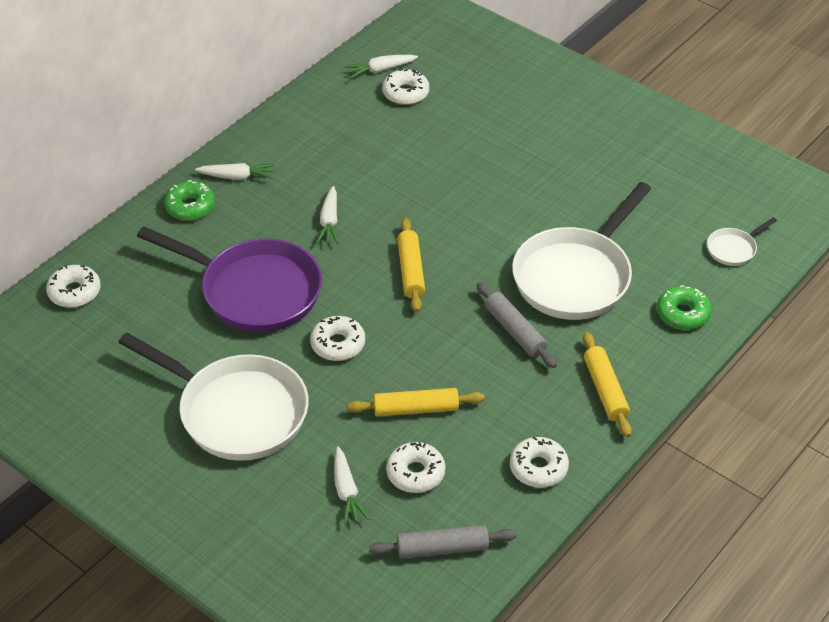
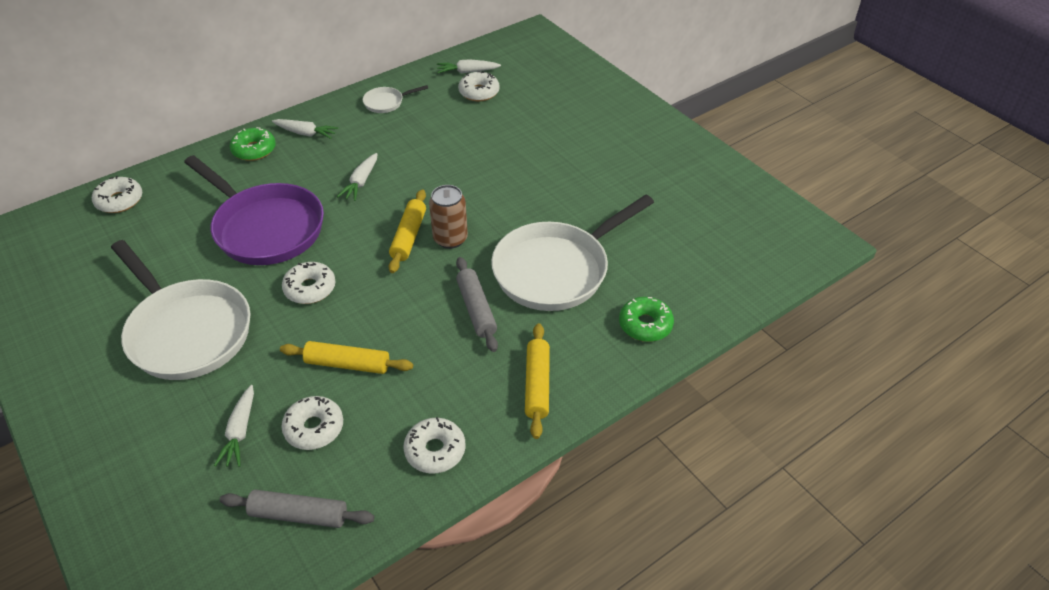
camera: 15 degrees right, 0 degrees up
(455, 265) = (450, 239): none -> brown can
(733, 249) = (719, 273): white pan -> white pan (386, 102)

